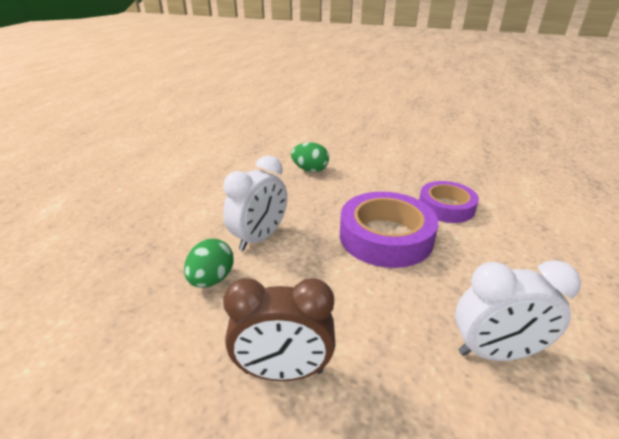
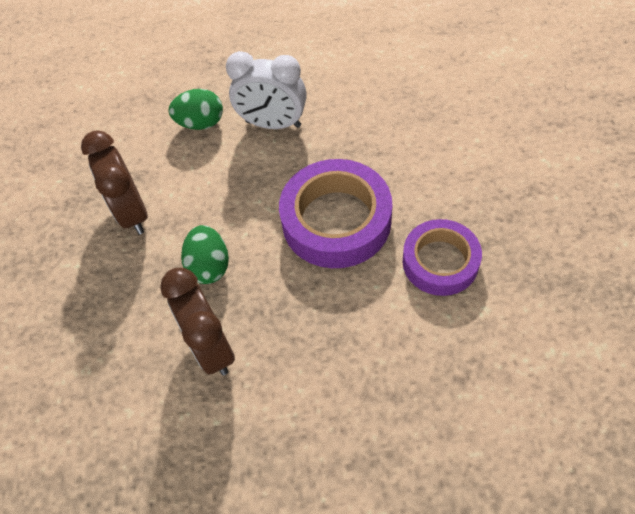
camera: 70 degrees right, 25 degrees up
(310, 170) = (435, 100): green egg -> green egg (209, 266)
(495, 352) = (211, 346): white clock -> brown clock

